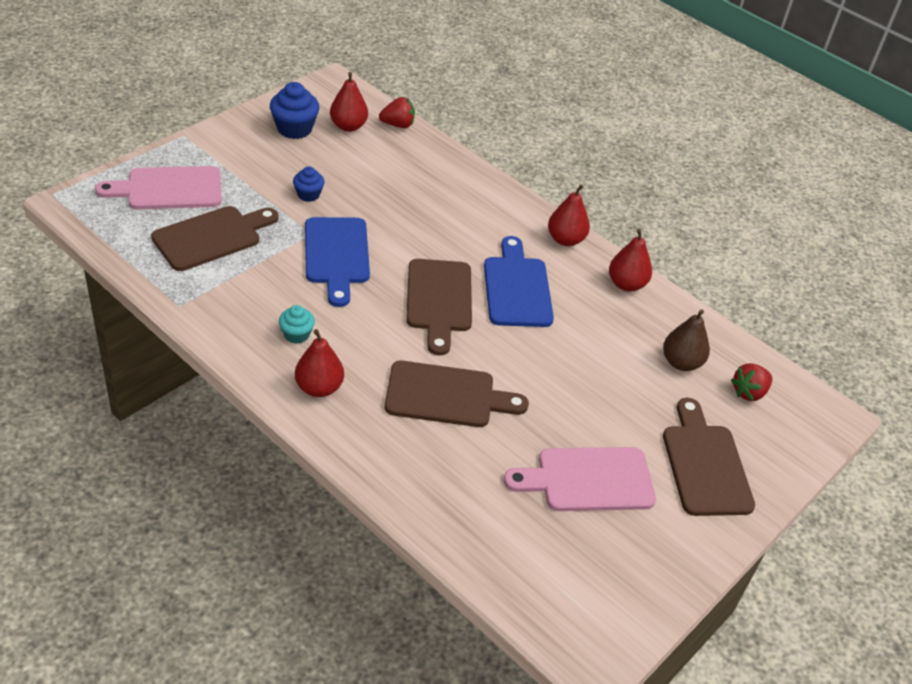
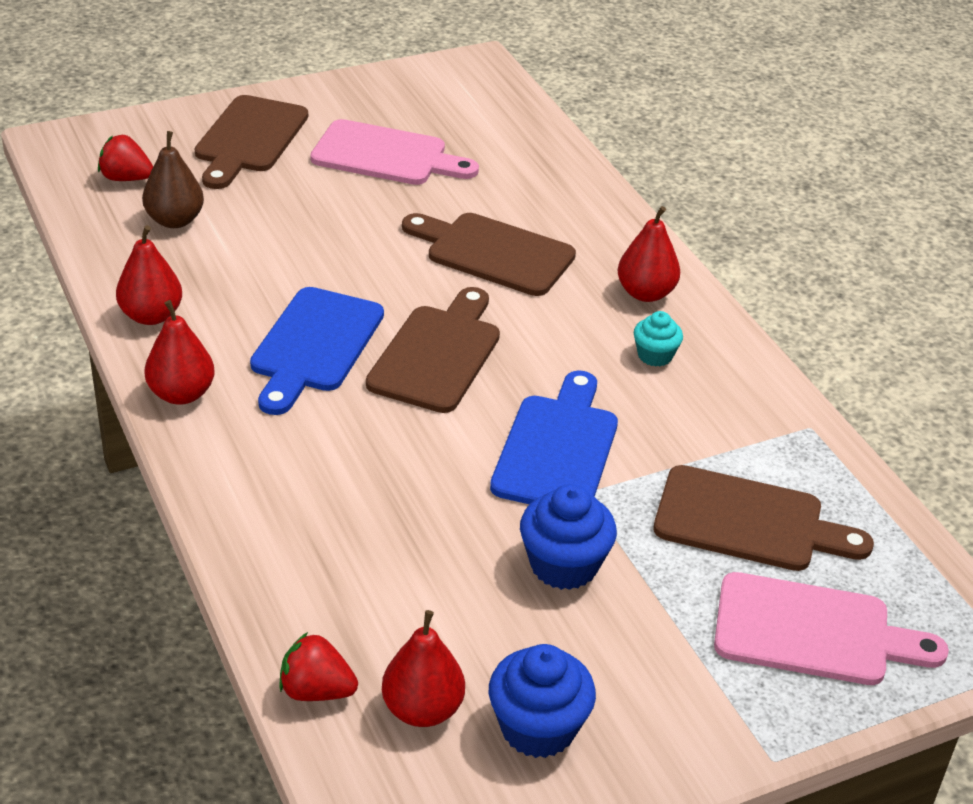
camera: 155 degrees left, 5 degrees down
(212, 237) = (748, 521): brown cutting board -> brown cutting board turned 150 degrees counterclockwise
(308, 195) = (564, 565): blue cupcake -> blue cupcake, size x1.67
(749, 392) = (126, 178): red strawberry -> red strawberry turned 150 degrees counterclockwise

